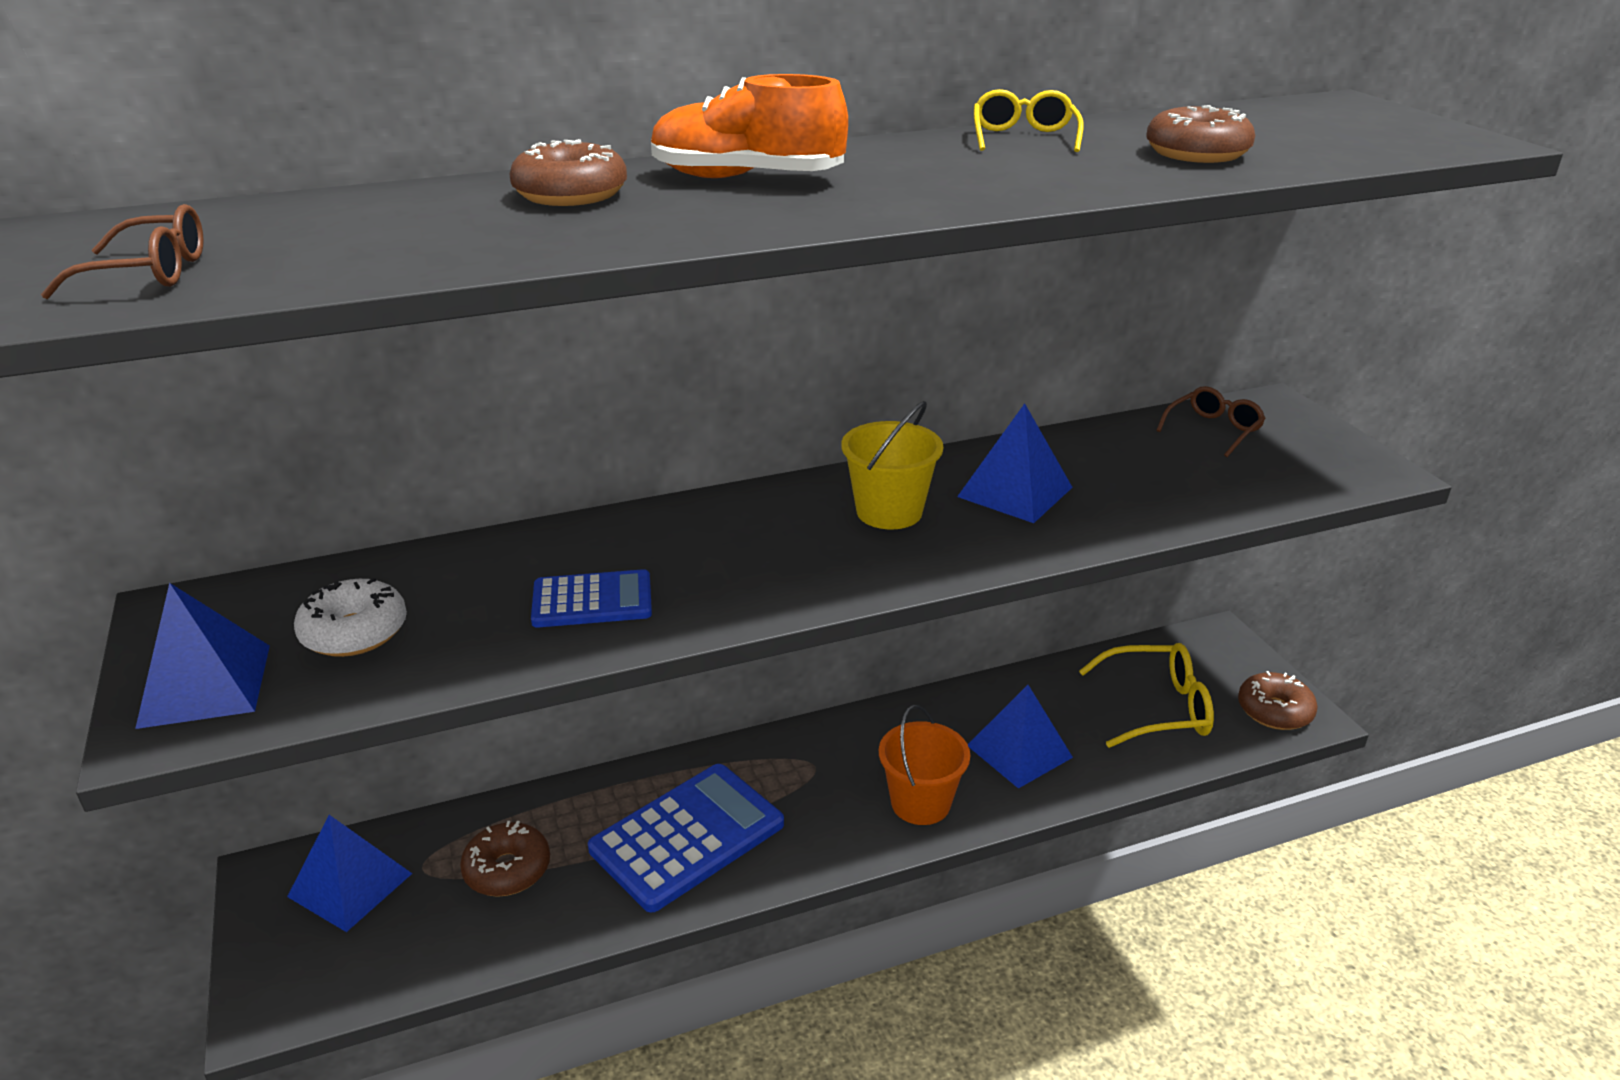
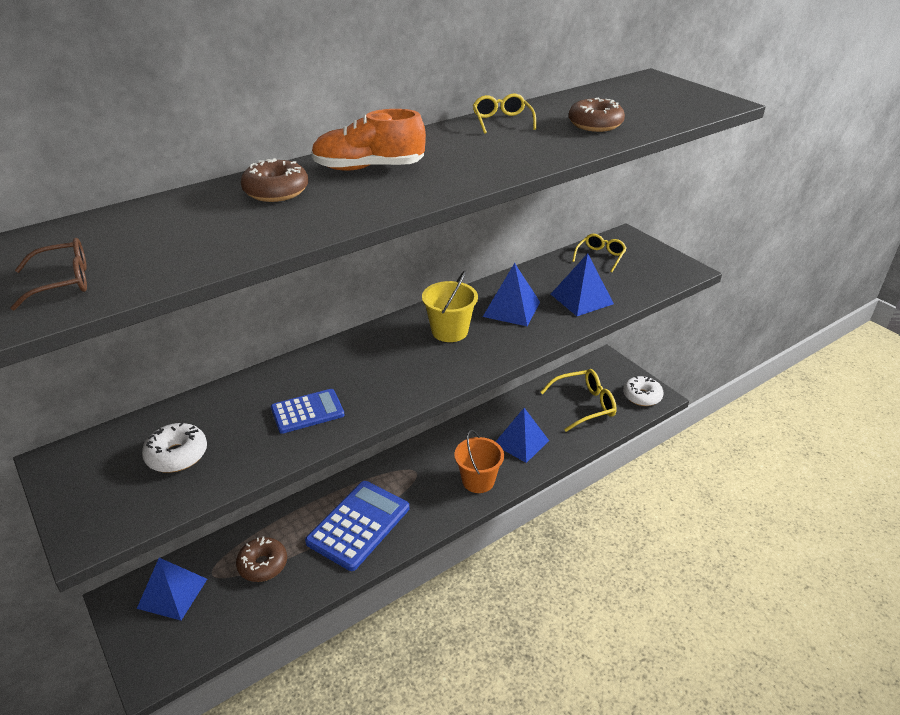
camera: 15 degrees left, 5 degrees up
(205, 685) = (102, 504): blue pyramid -> blue pyramid (582, 299)
(1213, 430) = (600, 257): brown glasses -> yellow glasses
(1274, 711) = (642, 396): brown donut -> white donut

